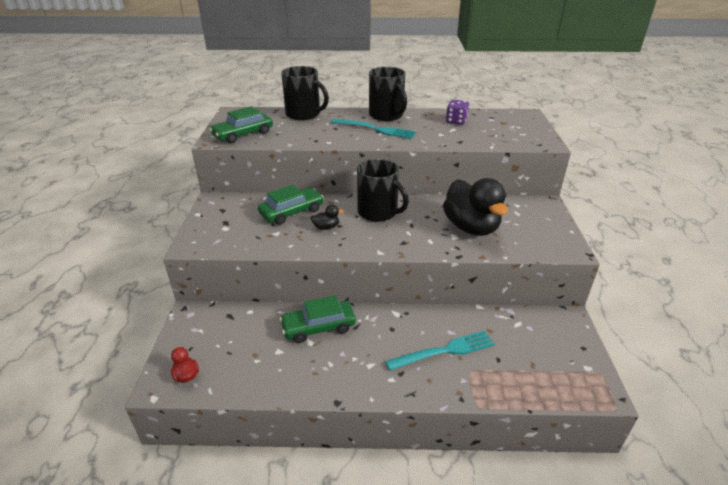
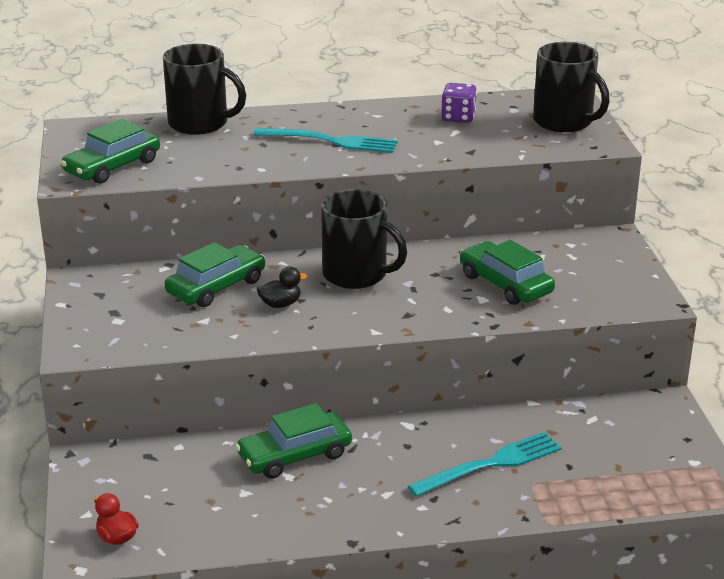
camera: 10 degrees left, 5 degrees down
(386, 115) = (341, 115): black mug -> black mug (564, 122)
(471, 227) = (505, 284): black duck -> green car

